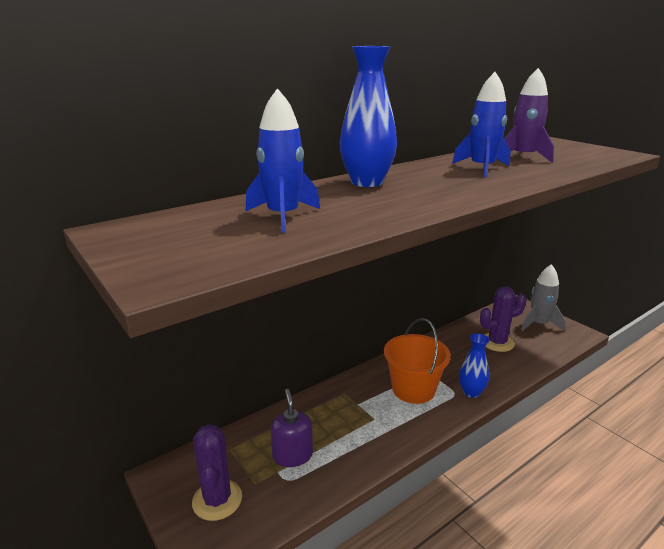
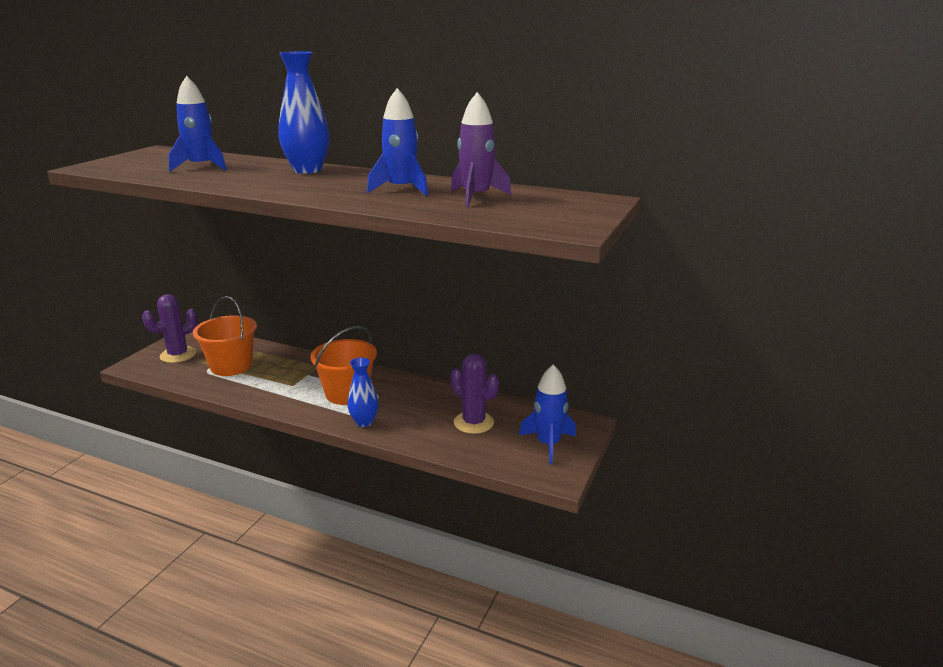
camera: 60 degrees right, 0 degrees up
(292, 455) = (231, 366): purple soap dispenser -> orange bucket
(538, 324) = (548, 444): grey rocket -> blue rocket

